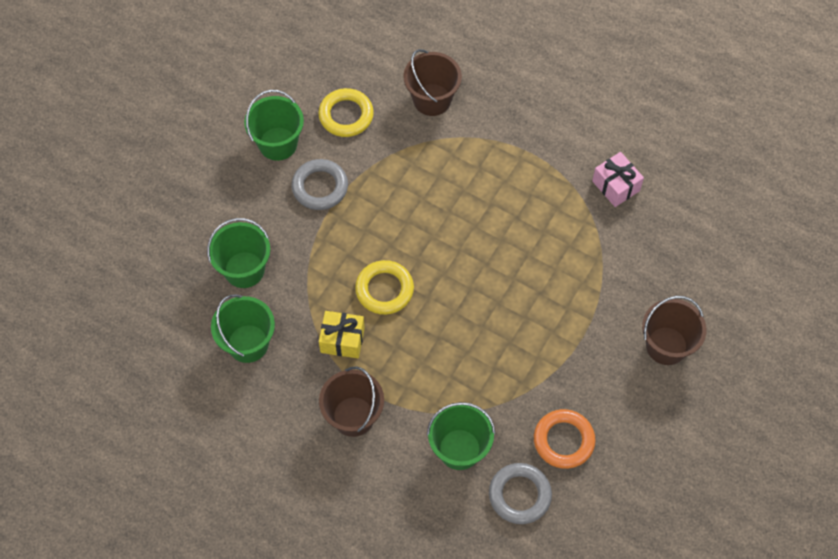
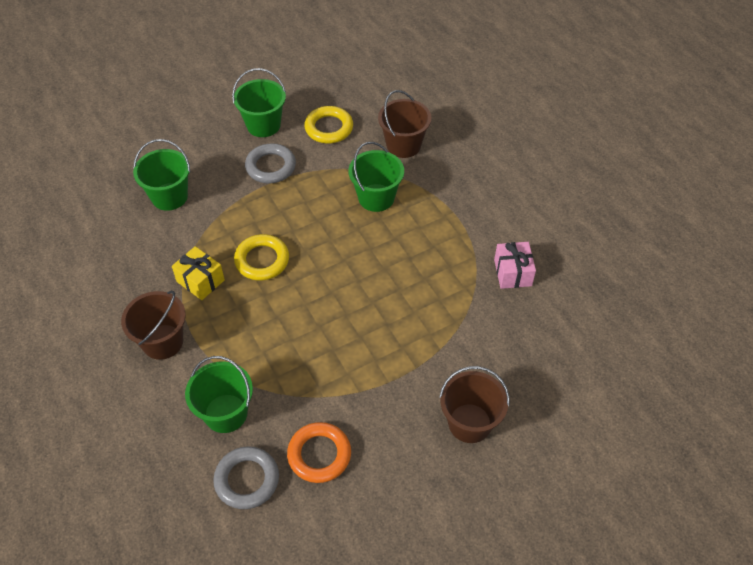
camera: 30 degrees right, 10 degrees down
(248, 343) = (129, 248): green bucket -> green bucket (376, 198)

